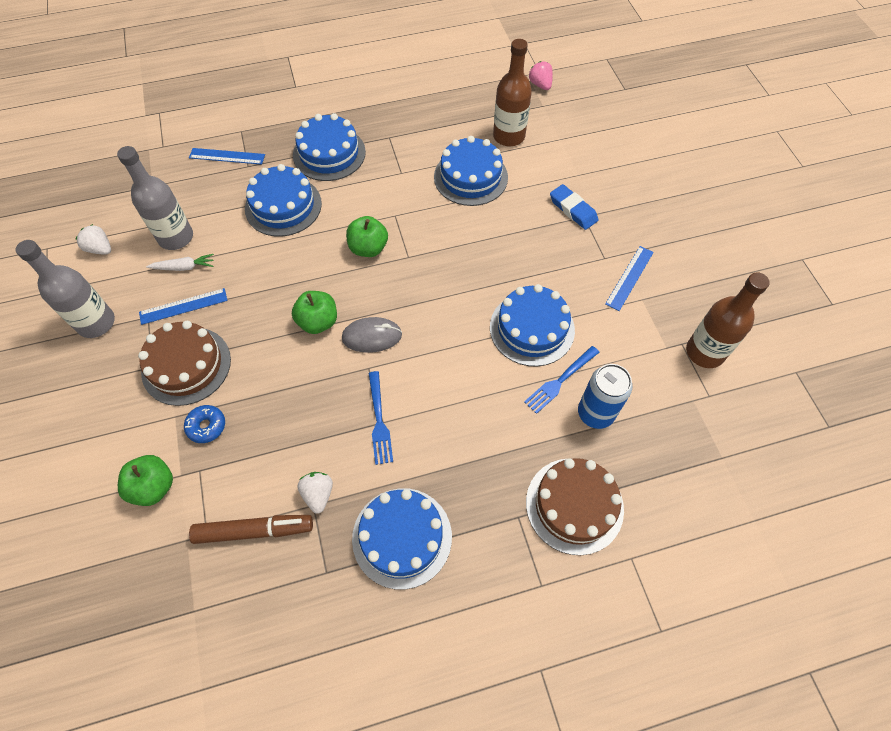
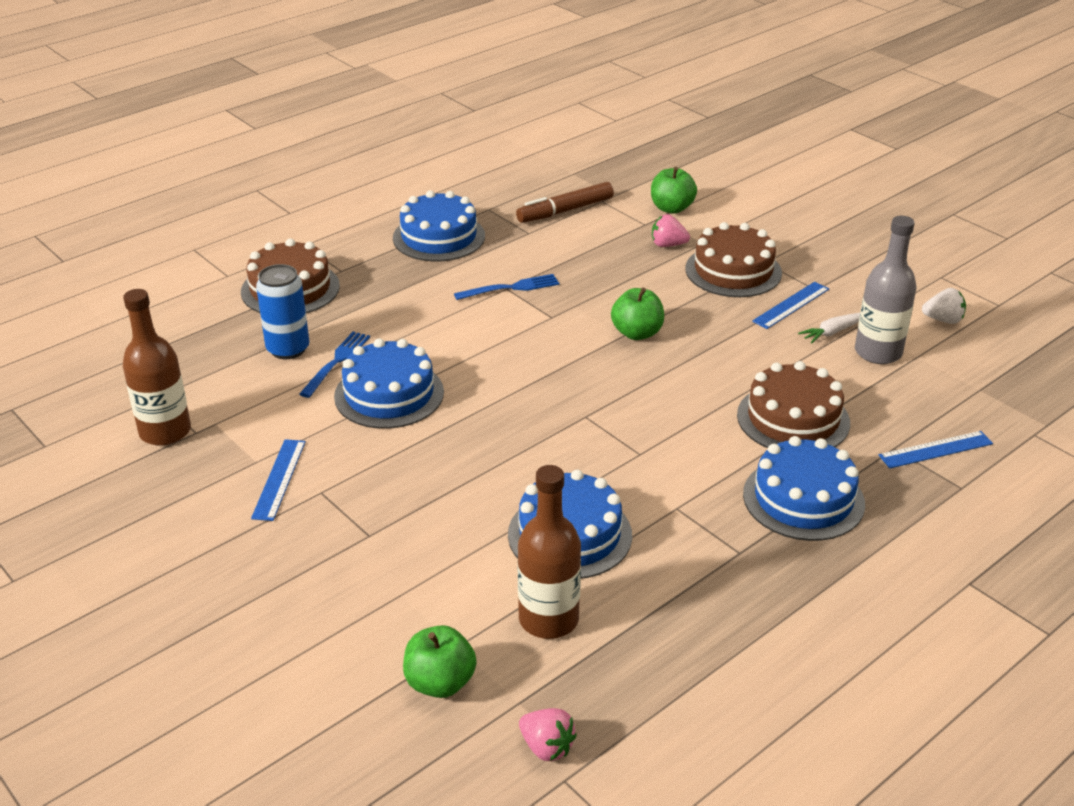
camera: 155 degrees right, 25 degrees down
(96, 323) = (858, 272): grey bottle -> none
(206, 426) = (668, 245): blue donut -> pink strawberry
(283, 206) = (793, 419): blue cake -> brown cake
(318, 494) = (529, 238): white strawberry -> none
(368, 248) = (642, 409): green apple -> green apple (440, 683)
(372, 336) = (568, 338): grey mouse -> none
(379, 420) = (510, 288): blue fork -> blue fork turned 105 degrees clockwise
(573, 210) = (389, 538): blue eraser -> none

